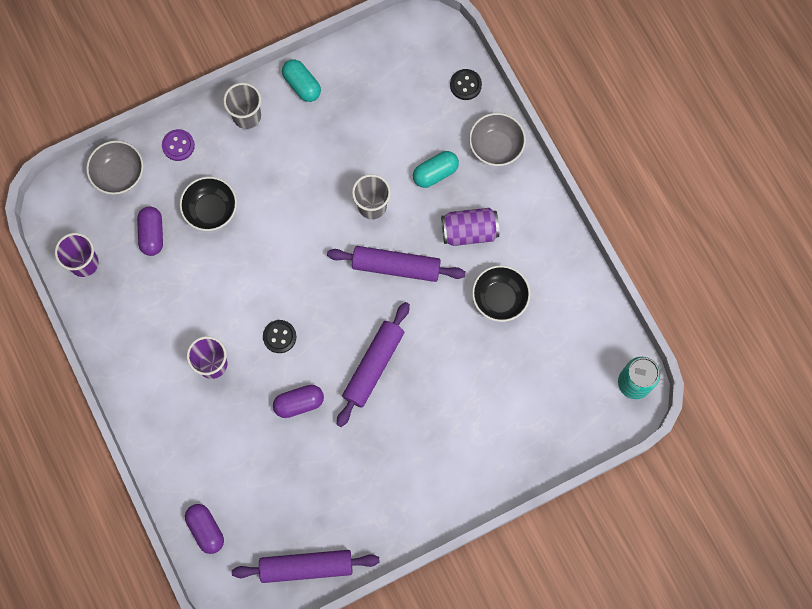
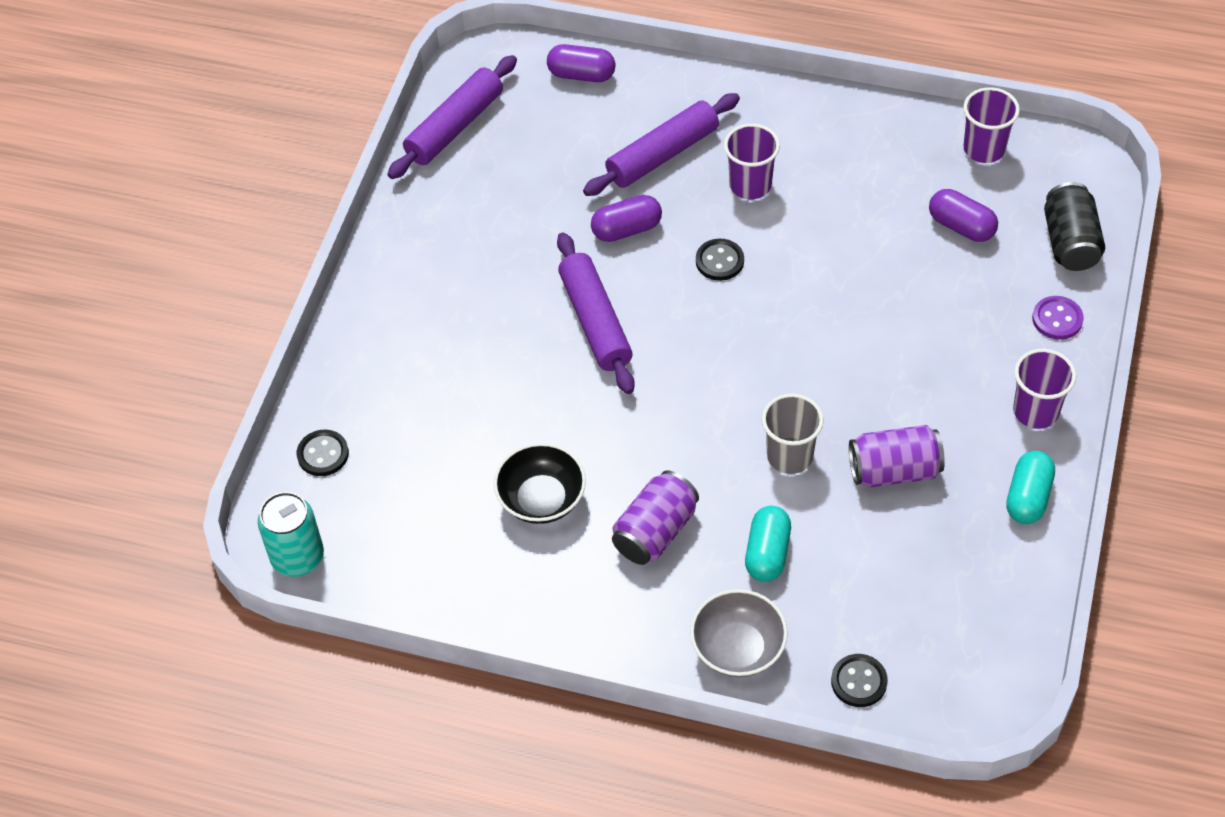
camera: 135 degrees right, 20 degrees down
(119, 174) = (1070, 242): grey bowl -> black can
(211, 210) = (940, 297): black bowl -> none
(247, 116) = (1035, 411): grey cup -> purple cup
(299, 403) = (626, 229): purple capsule -> purple capsule turned 45 degrees clockwise
(302, 85) = (1028, 497): turquoise capsule -> turquoise capsule turned 75 degrees counterclockwise
(339, 153) = (894, 470): none -> purple can
(396, 267) = (688, 425): purple rolling pin -> purple rolling pin (662, 154)
(571, 427) = (323, 454): none -> black button

